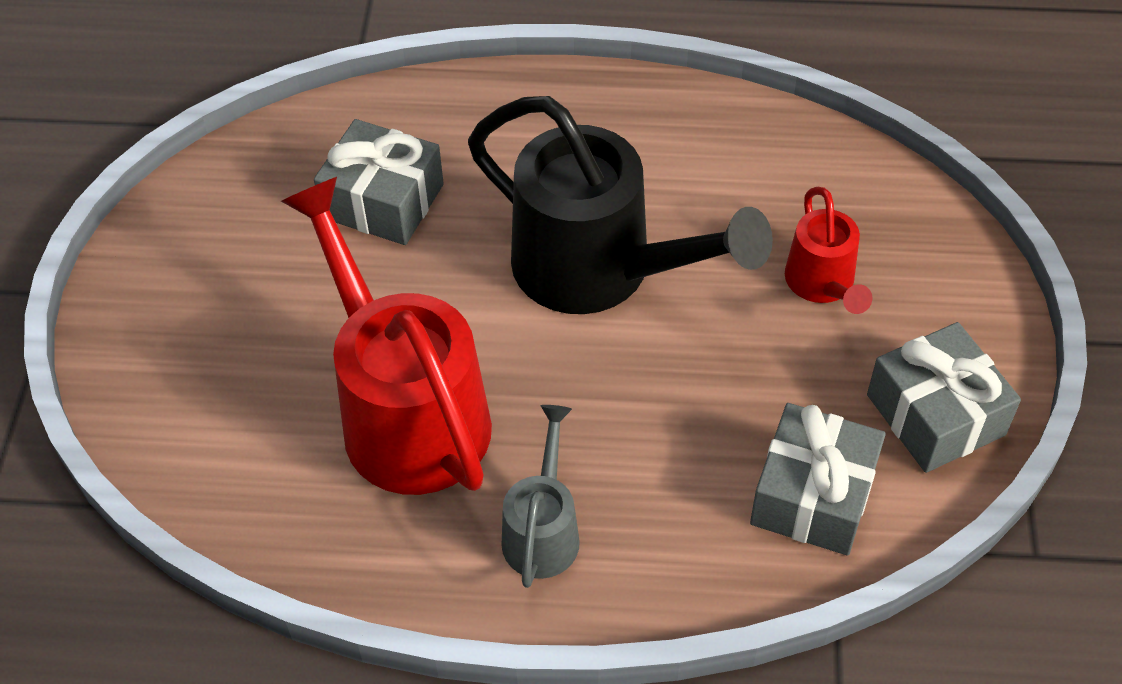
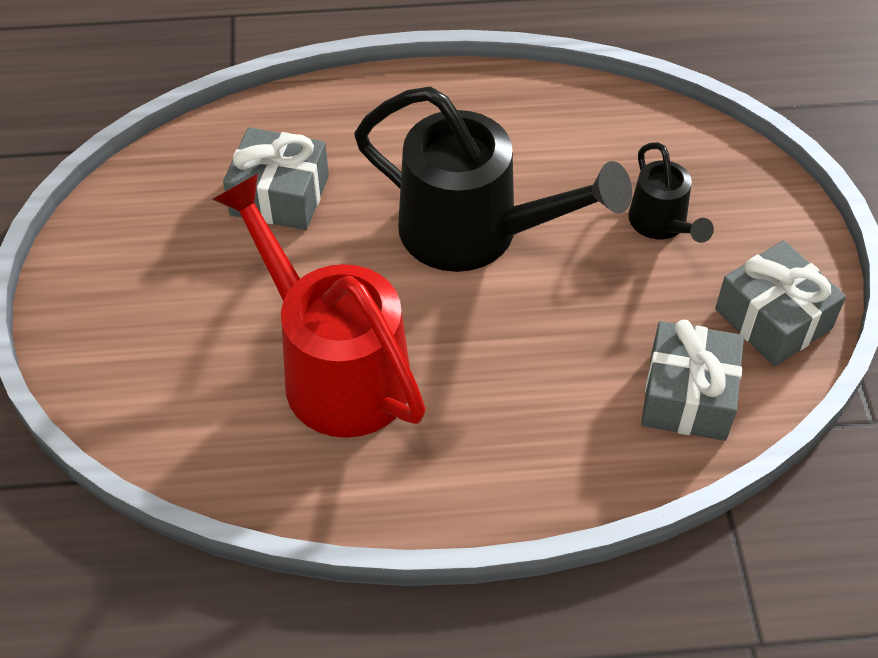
camera: 10 degrees left, 0 degrees up
(543, 531) = (471, 452): grey watering can -> none
(822, 285) = (661, 224): red watering can -> black watering can

